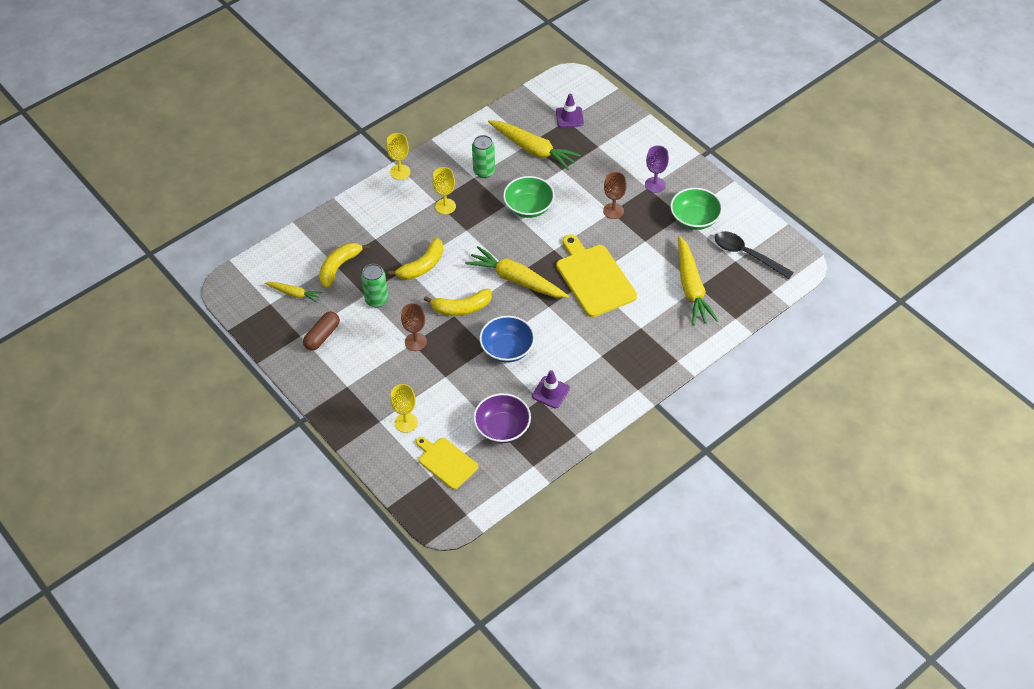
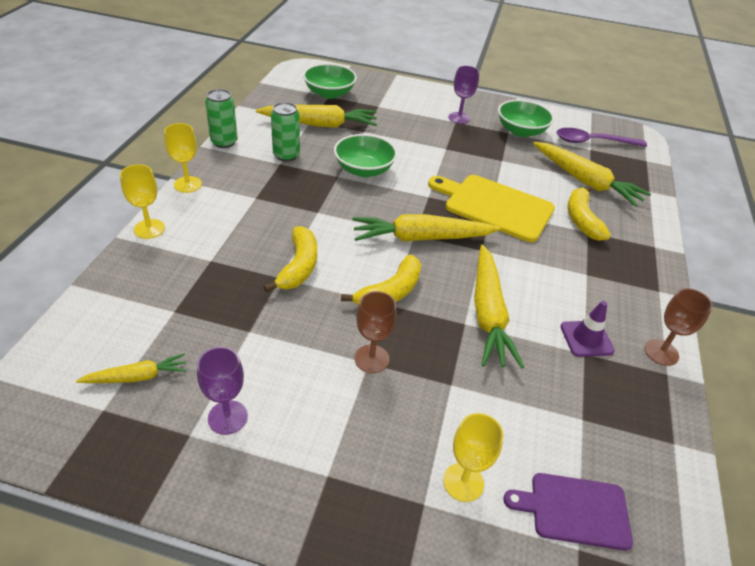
camera: 40 degrees left, 10 degrees down
(322, 336) = (227, 417): brown capsule -> purple goblet
(339, 267) = (184, 312): yellow banana -> yellow banana (581, 219)
(376, 300) = (272, 330): green can -> green can (224, 142)
(445, 206) = (272, 198): yellow goblet -> yellow goblet (149, 229)
(446, 462) = (574, 510): yellow cutting board -> purple cutting board
(502, 428) = (586, 413): purple bowl -> none
(507, 349) = (488, 313): blue bowl -> yellow carrot
(569, 117) = (329, 93): purple traffic cone -> green bowl
(613, 211) = (447, 147): brown goblet -> brown goblet (661, 352)
(747, 255) = (593, 142): black spoon -> purple spoon

